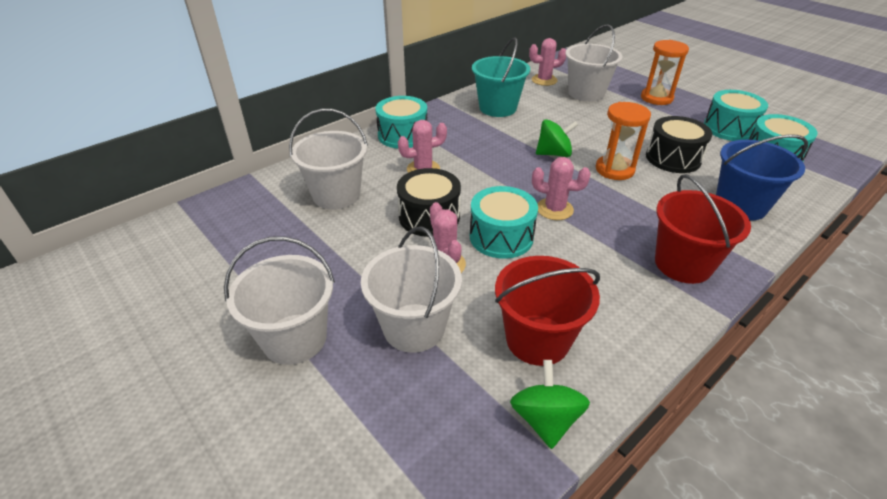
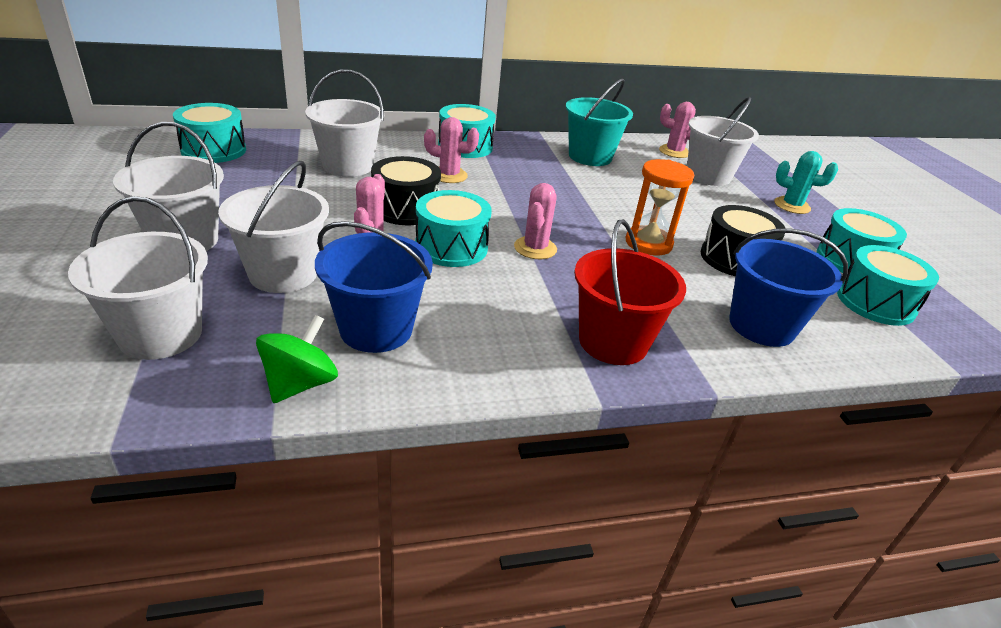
camera: 25 degrees right, 5 degrees down
(201, 230) = (214, 150): none -> turquoise drum
(392, 441) = (160, 334): none -> white bucket
(537, 339) = (376, 329): red bucket -> blue bucket
(554, 154) = (598, 208): green spinning top -> none
(554, 209) = (535, 248): pink cactus -> pink cactus turned 60 degrees clockwise
(656, 98) = (792, 206): orange hourglass -> turquoise cactus

